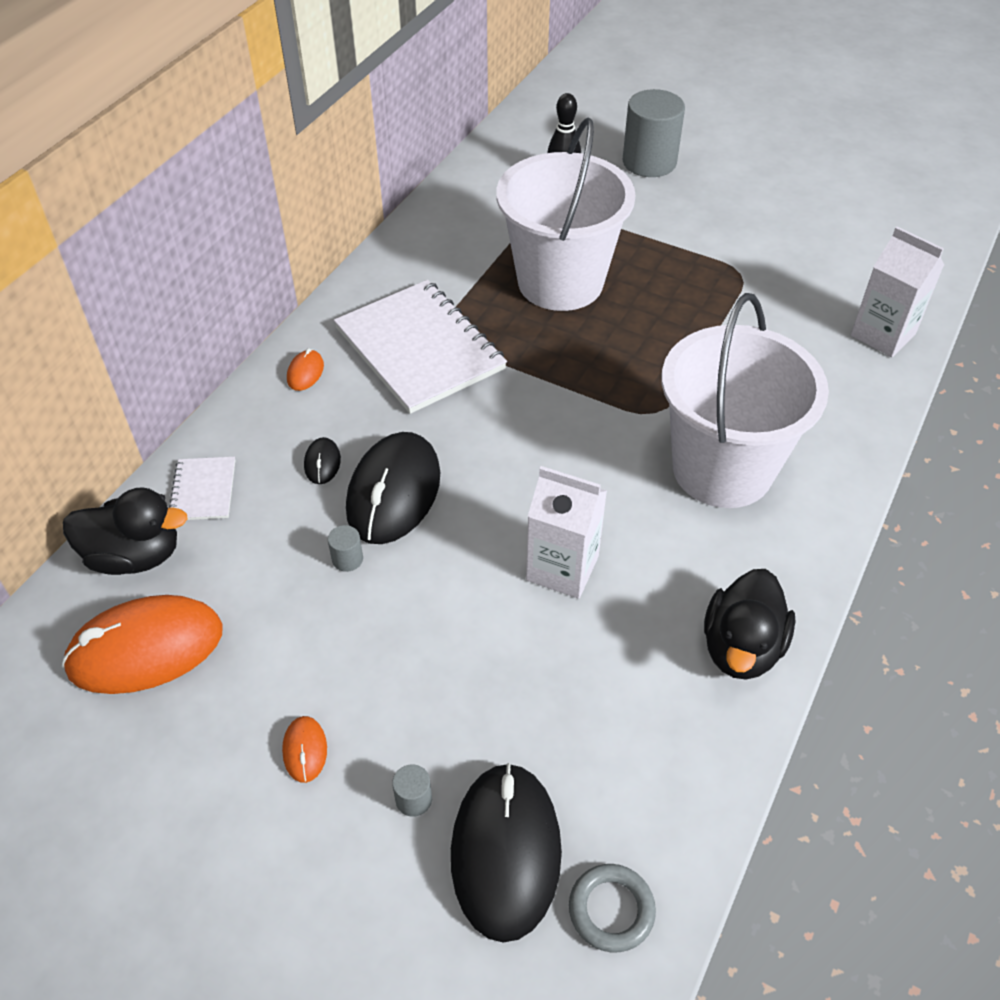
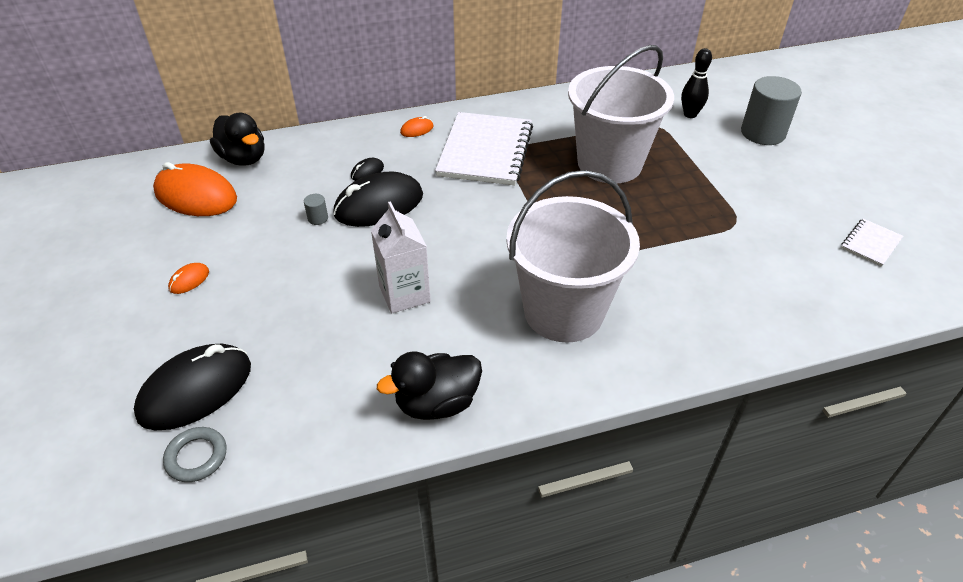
camera: 45 degrees right, 5 degrees down
(203, 490) = (304, 151): white notebook -> white notebook (871, 244)
(413, 799) = (196, 335): grey cylinder -> none
(883, 335) = (791, 315): white carton -> none

